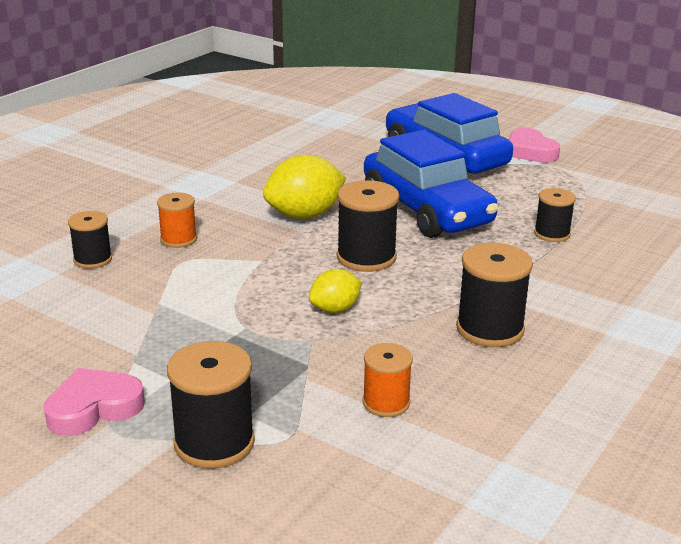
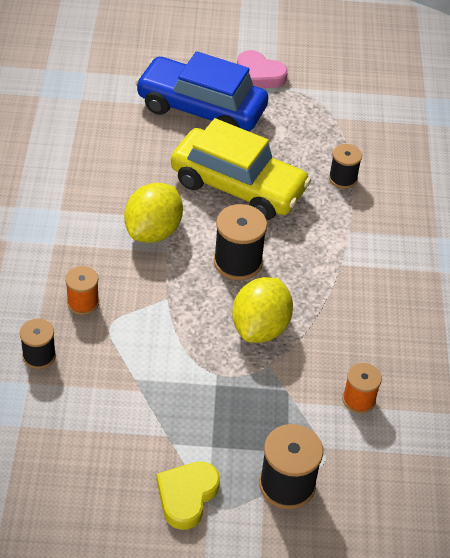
camera: 35 degrees left, 20 degrees up
(93, 408) = (187, 496): pink heart -> yellow heart
(335, 309) = (260, 327): yellow lemon -> yellow lemon, size x1.72
(426, 210) = (238, 186): blue car -> yellow car
(490, 329) = (371, 301): black spool -> none

